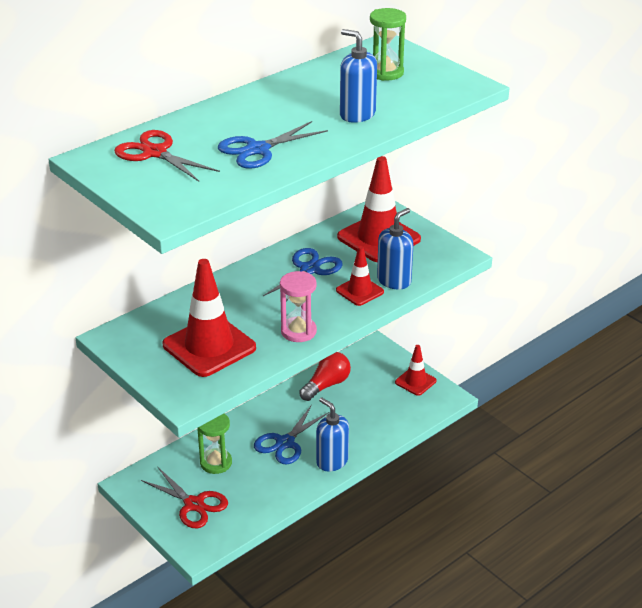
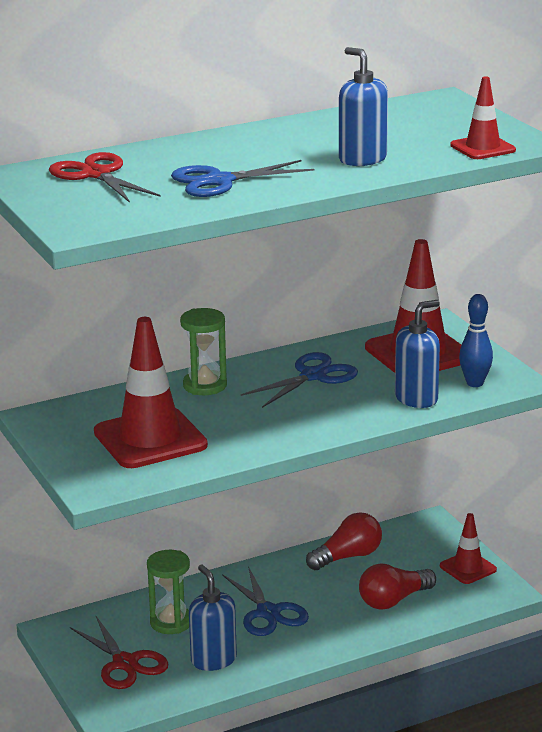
camera: 15 degrees right, 10 degrees down
(285, 443) = (268, 613): blue scissors -> blue scissors turned 75 degrees counterclockwise
(298, 331) = (268, 437): pink hourglass -> none
(332, 461) = (320, 641): blue soap dispenser -> blue soap dispenser (213, 660)
(359, 291) = (366, 404): red traffic cone -> red traffic cone (482, 148)
(372, 417) = (393, 600): none -> red light bulb
(386, 73) = (424, 124): green hourglass -> green hourglass (205, 385)
(430, 261) = (474, 383): none -> blue bowling pin

